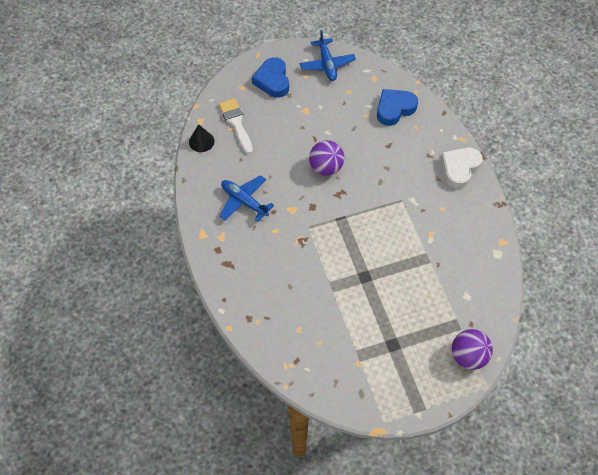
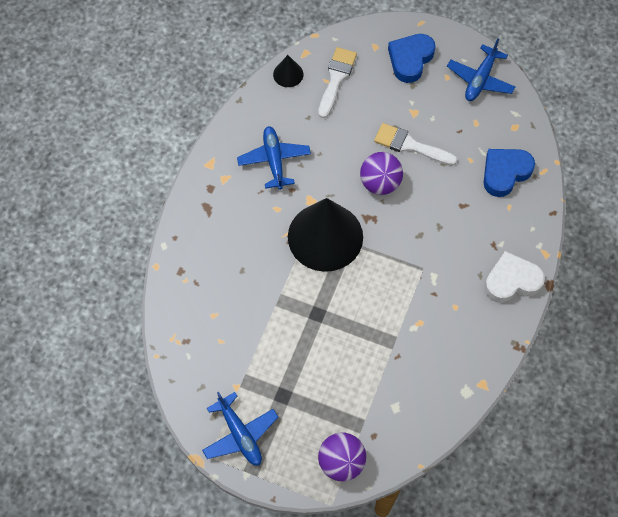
camera: 40 degrees right, 5 degrees up
(322, 132) = (410, 145): none -> white brush
(323, 225) = (325, 236): none -> black cone
(390, 391) = (240, 434): none -> blue plane
(394, 109) = (505, 173): blue heart -> blue heart turned 45 degrees counterclockwise

